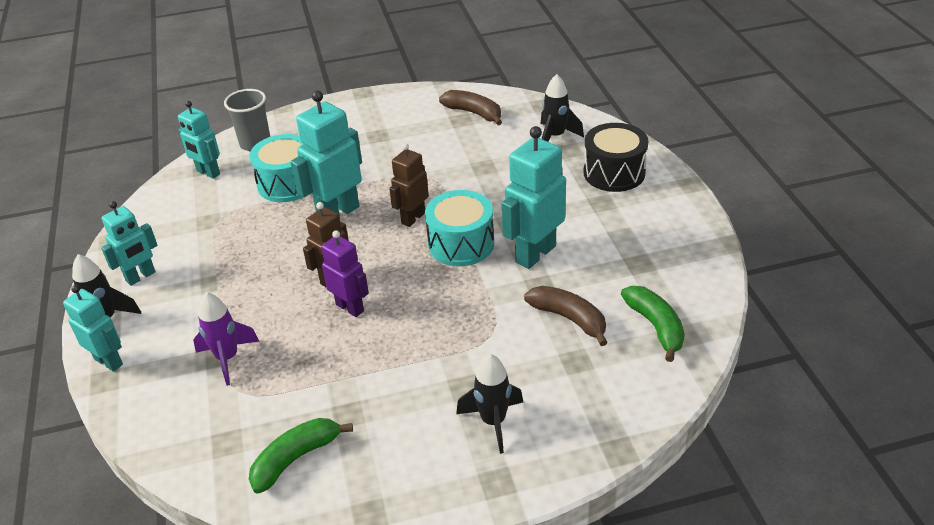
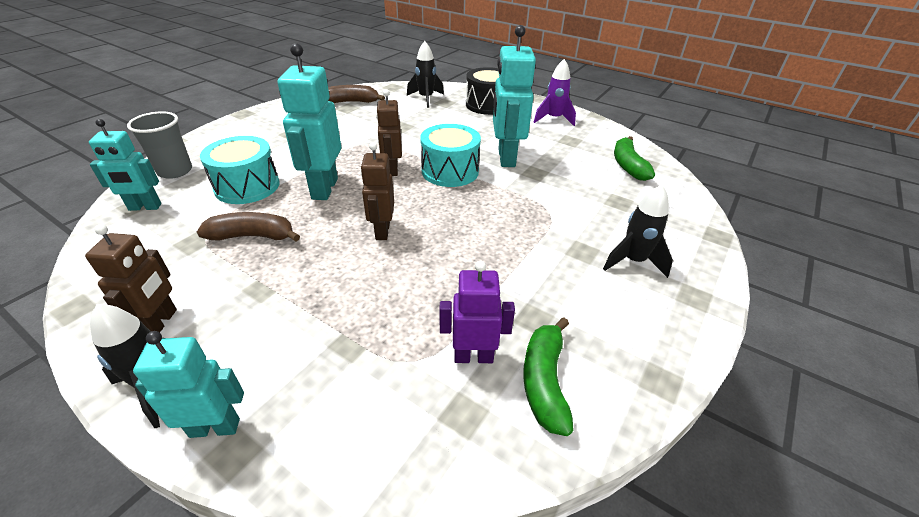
camera: 45 degrees left, 0 degrees up
(141, 277) = (161, 322): turquoise robot -> brown robot
(227, 358) = (363, 340): purple rocket -> purple rocket (553, 119)
(350, 307) = (425, 244): purple robot -> purple robot (473, 356)
(569, 319) = (579, 182): brown banana -> brown banana (253, 236)
(655, 327) = (628, 165): green banana -> green banana turned 120 degrees counterclockwise

